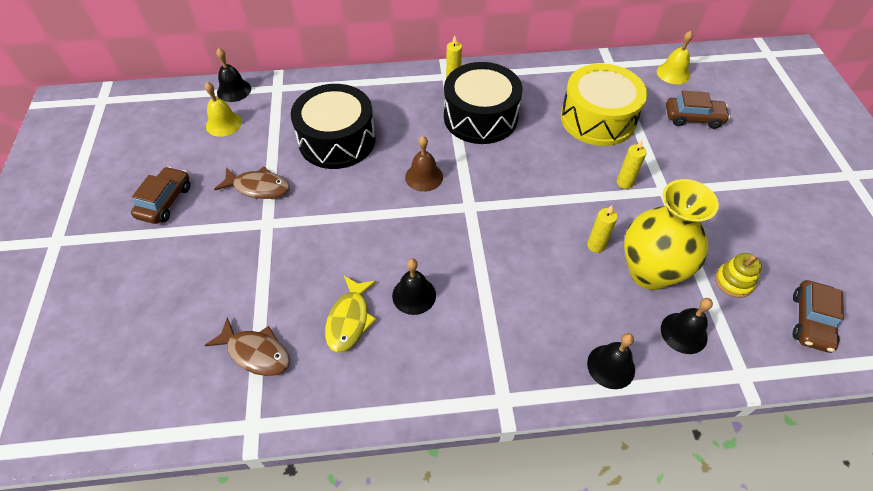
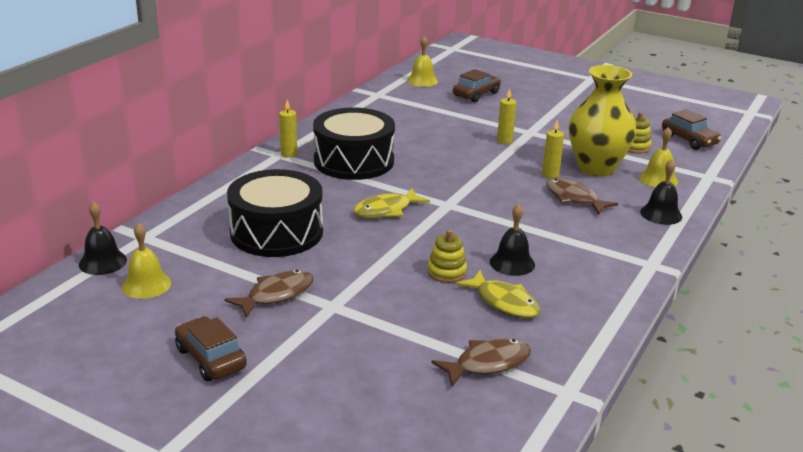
camera: 55 degrees left, 25 degrees down
(364, 261) = (447, 272): none -> yellow stacking toy
(424, 177) = (386, 210): brown bell -> yellow fish
(569, 284) = (574, 198): none -> brown fish
(598, 119) = (427, 122): yellow drum -> none
(684, 333) = (658, 179): black bell -> yellow bell

